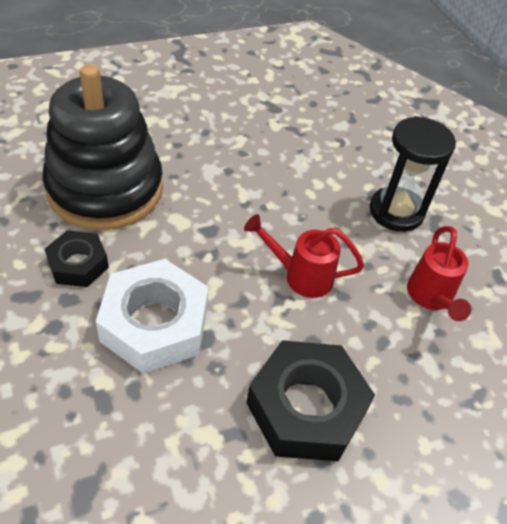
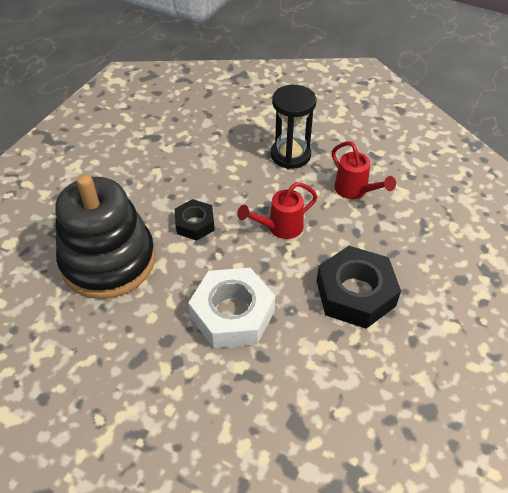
camera: 35 degrees left, 0 degrees up
(78, 264) = (147, 317): black nut -> black nut (195, 224)

